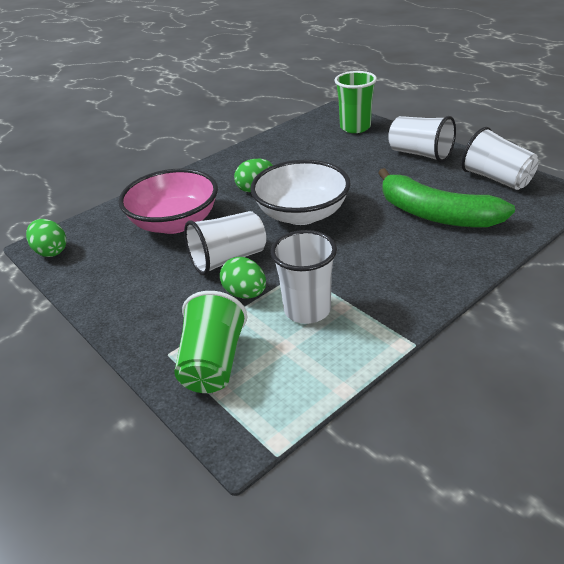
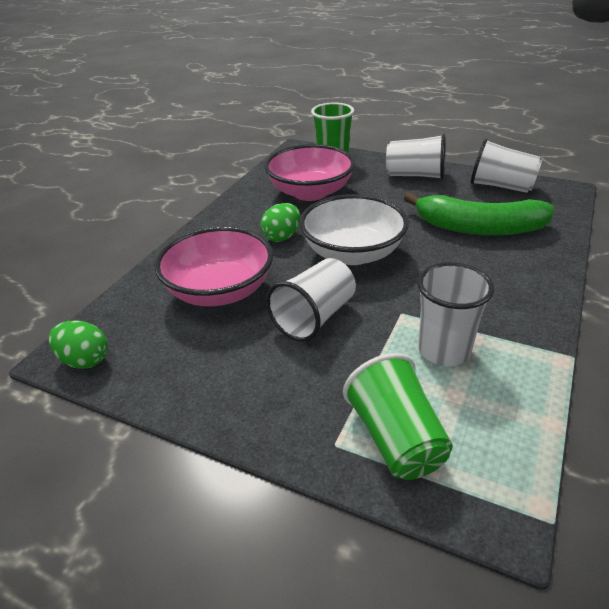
camera: 25 degrees left, 0 degrees up
(245, 293) = (365, 350): green egg -> none
(310, 154) = (310, 192): none -> pink bowl

